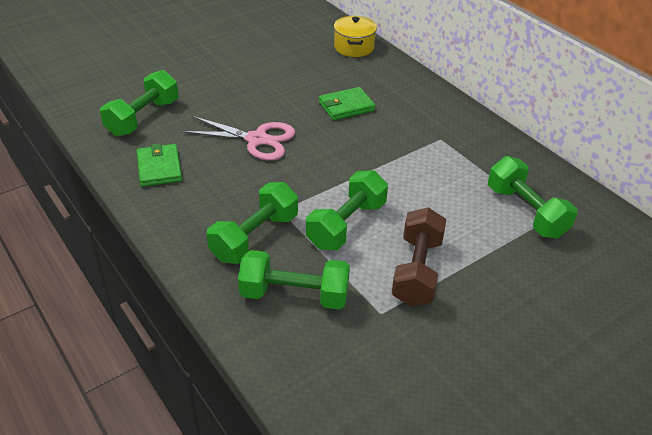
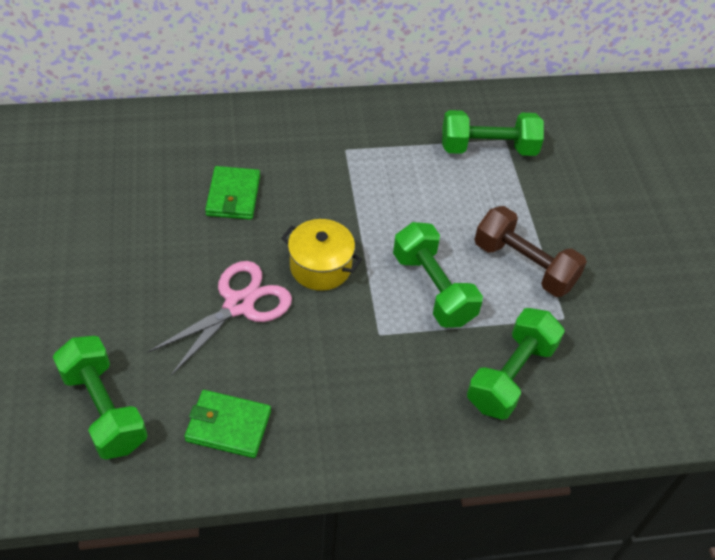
camera: 65 degrees left, 10 degrees up
(255, 237) = (409, 375): green dumbbell -> none
(354, 47) = (118, 133): yellow pot -> yellow pot (320, 267)

